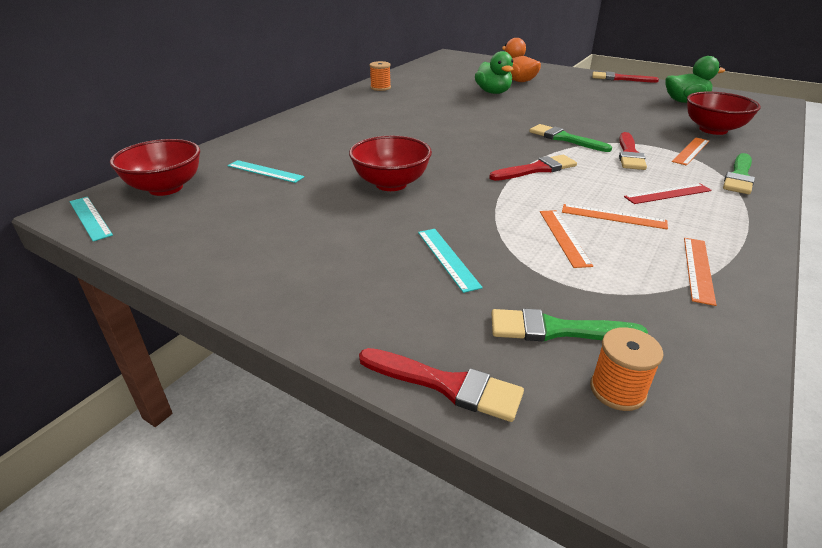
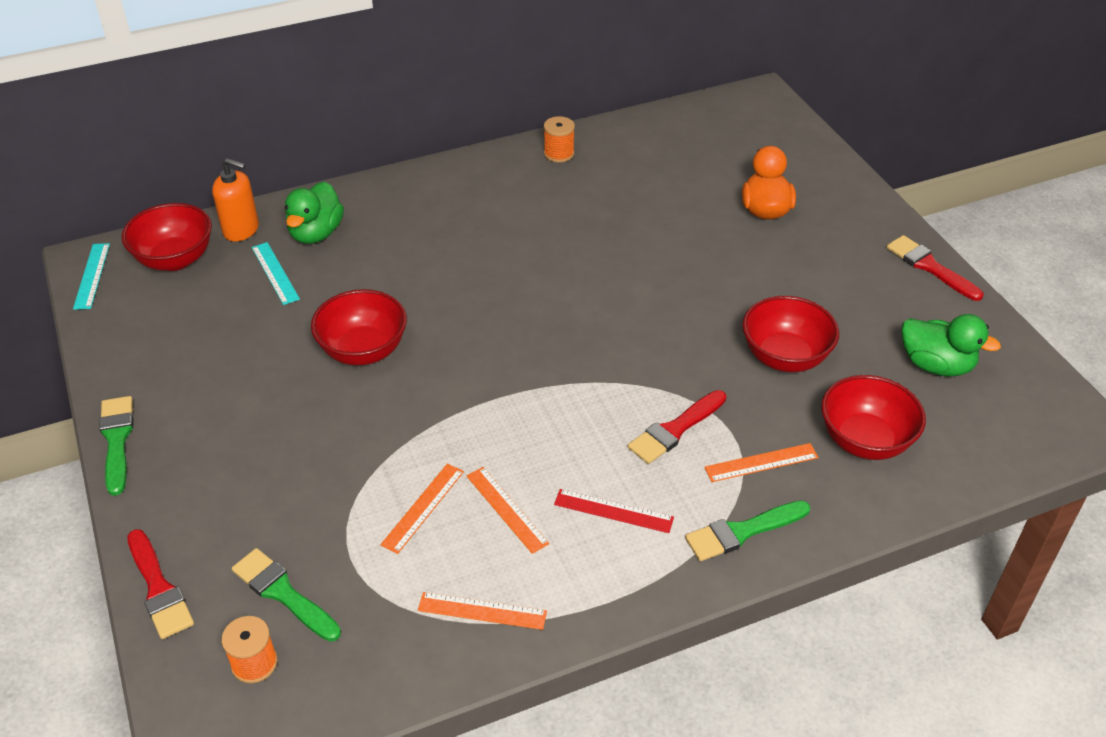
camera: 35 degrees right, 10 degrees up
(206, 161) = (241, 229): none -> orange soap dispenser
(447, 258) = (296, 475): turquoise ruler -> none
(493, 92) = (689, 225): green duck -> green duck (316, 233)
(536, 169) = (532, 401): red brush -> none
(565, 138) = (641, 364): green brush -> green brush (117, 440)
(623, 117) = (785, 357): none -> red bowl
(698, 269) = (482, 610): orange ruler -> orange ruler turned 45 degrees clockwise

